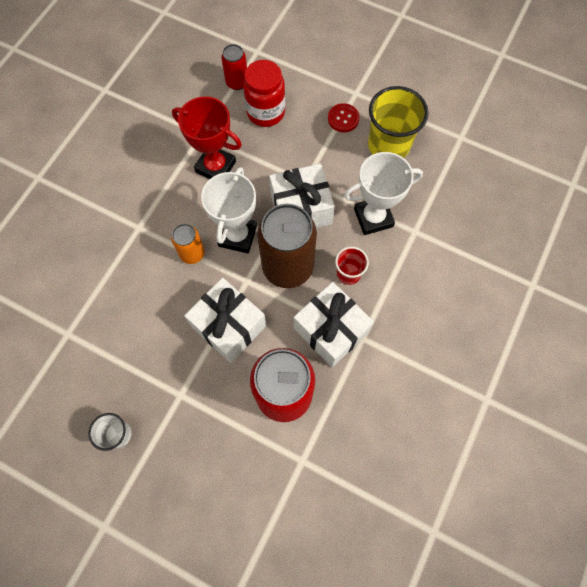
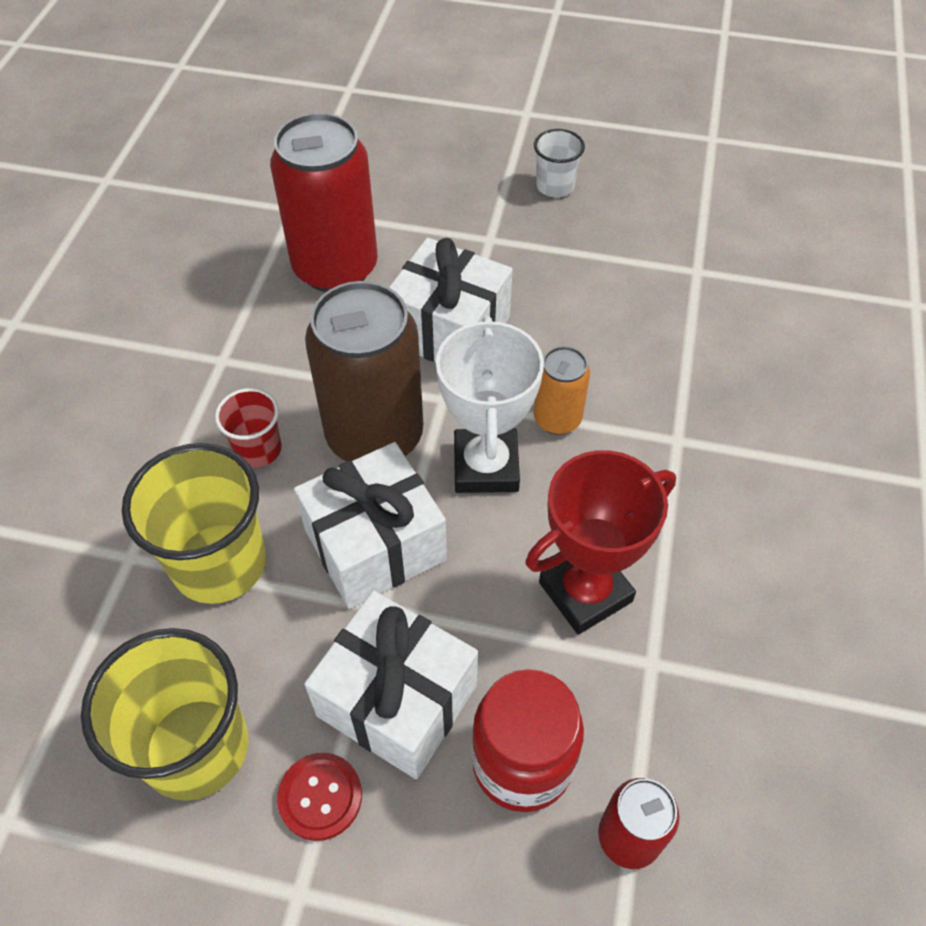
camera: 165 degrees right, 15 degrees down
(215, 167) = (585, 592): red trophy -> red trophy turned 45 degrees counterclockwise
(330, 330) = (277, 359): white gift -> white gift (397, 700)
(373, 218) = (219, 563): white trophy -> yellow cup

